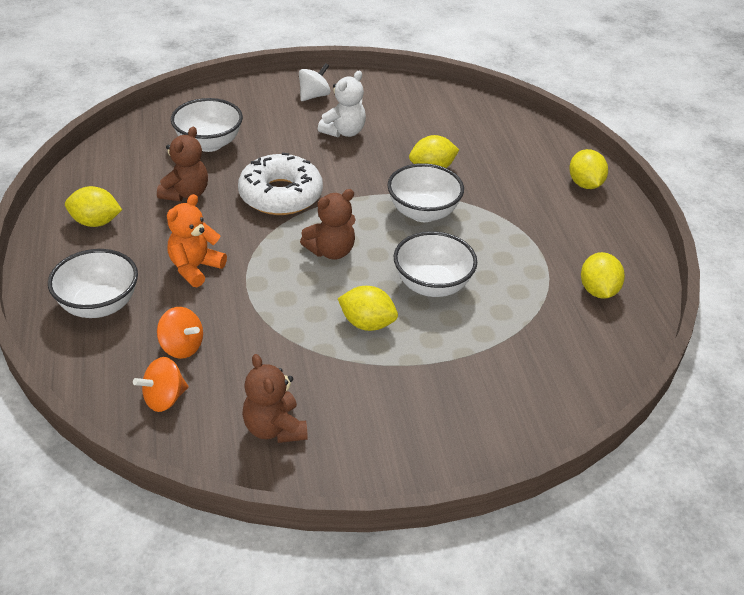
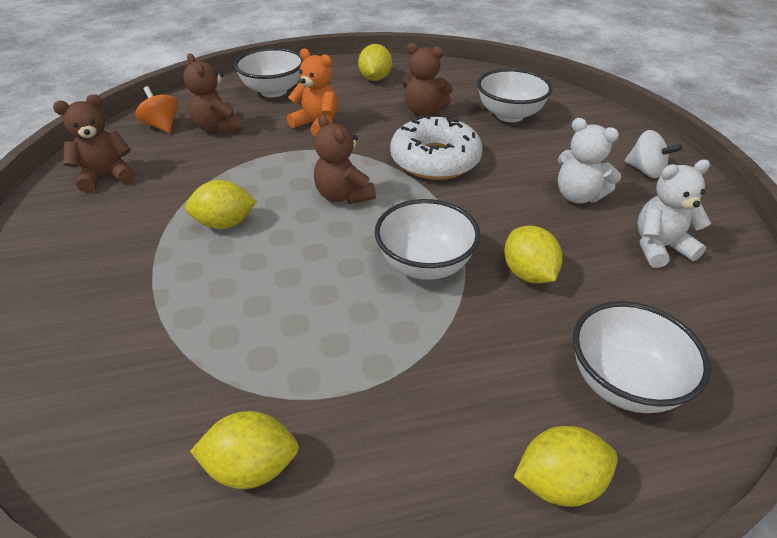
camera: 90 degrees right, 0 degrees up
(181, 347) = (218, 127): orange spinning top -> brown teddy bear
(367, 323) = (225, 223): yellow lemon -> yellow lemon turned 60 degrees clockwise
(405, 112) = (660, 247): none -> white teddy bear
(432, 285) = (281, 272): white bowl -> white bowl (623, 383)

